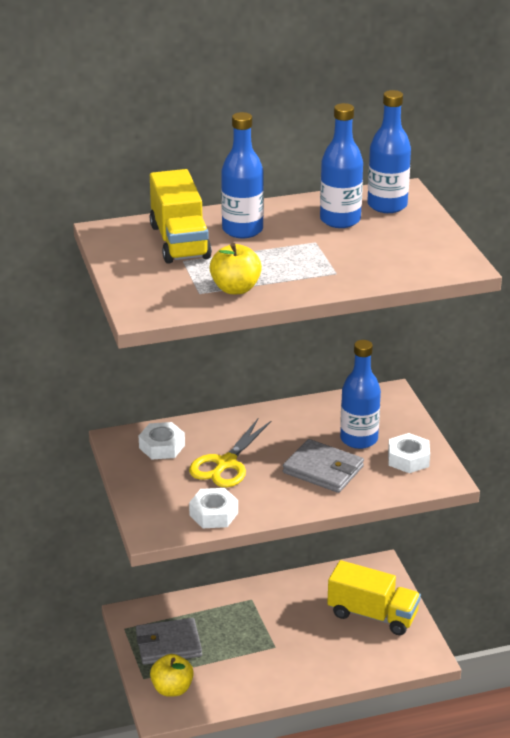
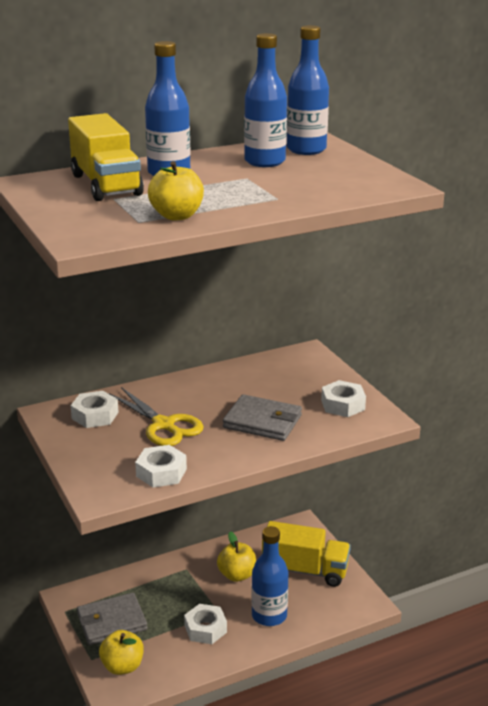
camera: 10 degrees left, 5 degrees down
(226, 464) = (163, 425): yellow scissors -> yellow scissors turned 60 degrees counterclockwise
(259, 662) = (205, 629): none -> white nut
(301, 611) = (237, 575): none -> yellow apple
(359, 439) = (289, 392): blue bottle -> blue bottle (269, 615)

